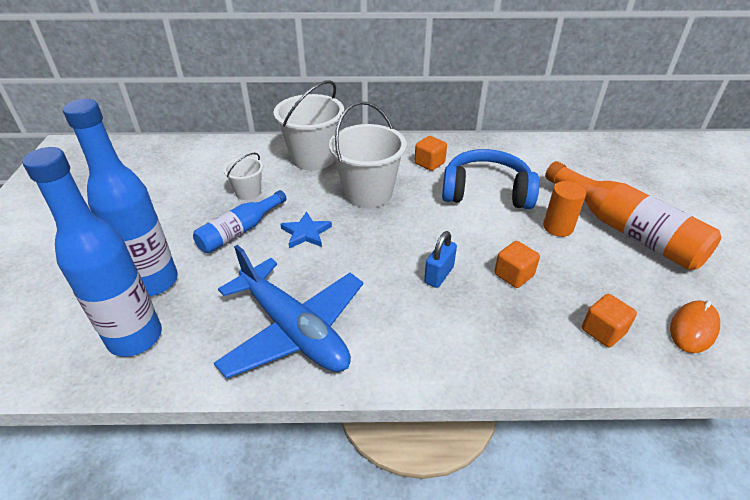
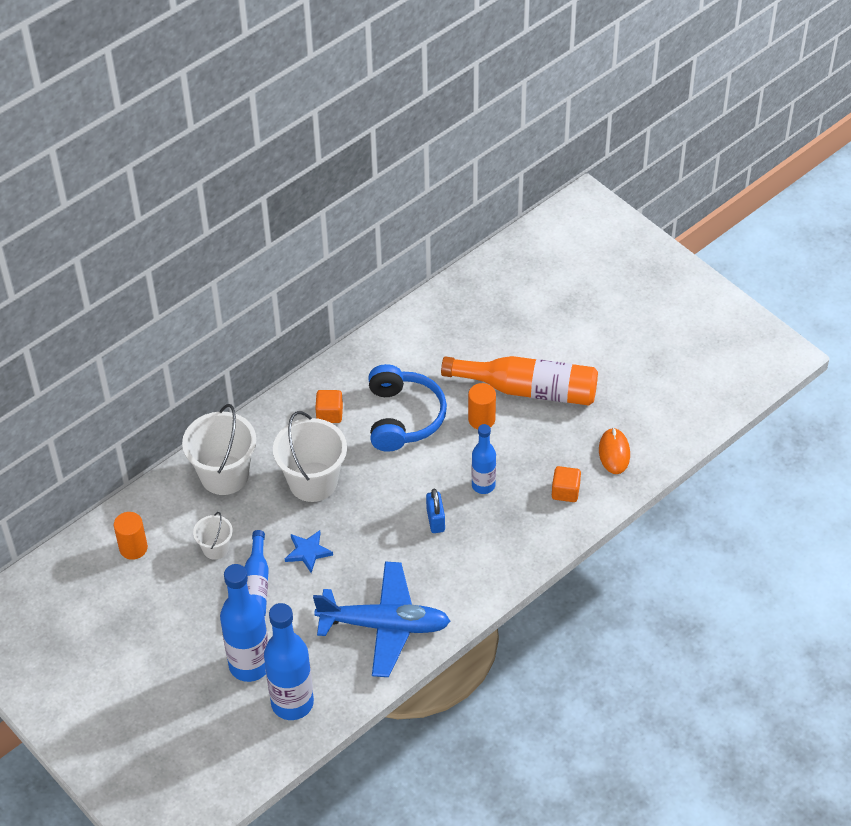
camera: 40 degrees left, 10 degrees up
(202, 163) = (133, 548): none -> orange cylinder
(486, 192) = (403, 417): blue headphones -> blue headphones turned 120 degrees clockwise
(513, 275) = (483, 485): orange cube -> blue bottle

